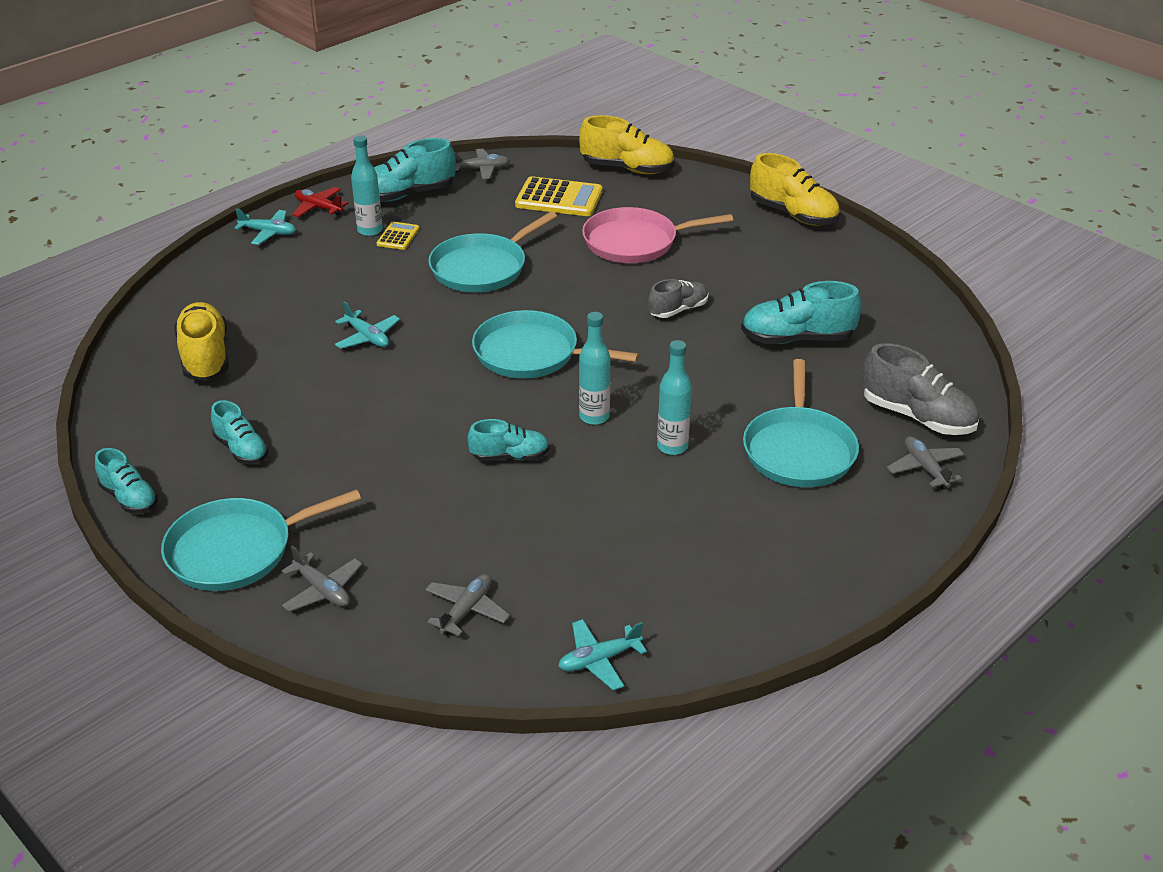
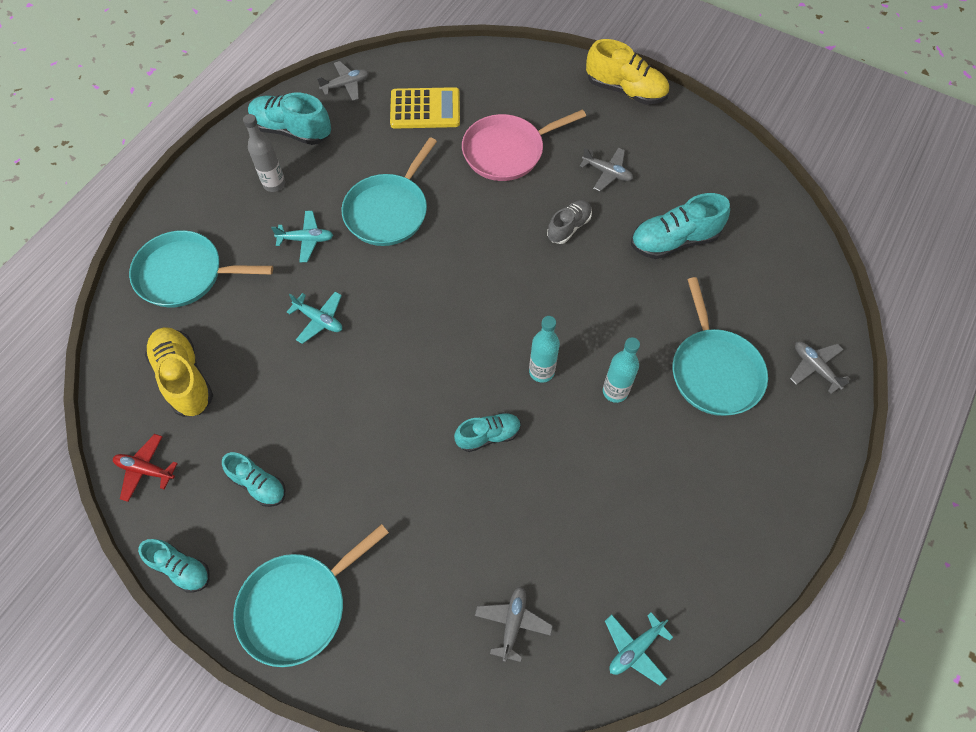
camera: 15 degrees left, 25 degrees up
(268, 233) = (183, 206): turquoise plane -> turquoise plane (306, 240)
(318, 208) = (217, 164): red plane -> red plane (145, 470)
(322, 590) = (387, 633): grey plane -> grey plane (607, 173)
(370, 230) = (274, 184): turquoise bottle -> grey bottle
(398, 236) = (302, 186): yellow calculator -> none
(408, 194) = (292, 130): turquoise shoe -> turquoise shoe turned 60 degrees clockwise
(532, 354) = (466, 308): turquoise pan -> turquoise pan (185, 274)
(627, 169) = (471, 60): yellow shoe -> none
(917, 417) = (792, 310): grey shoe -> none

